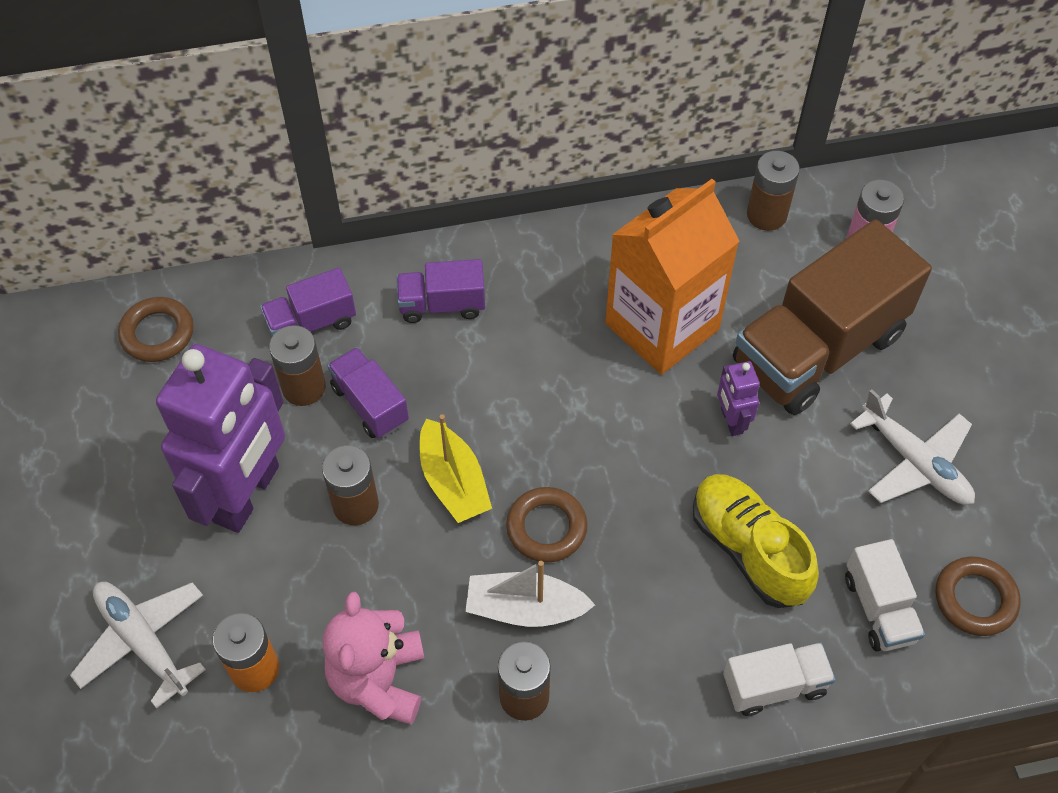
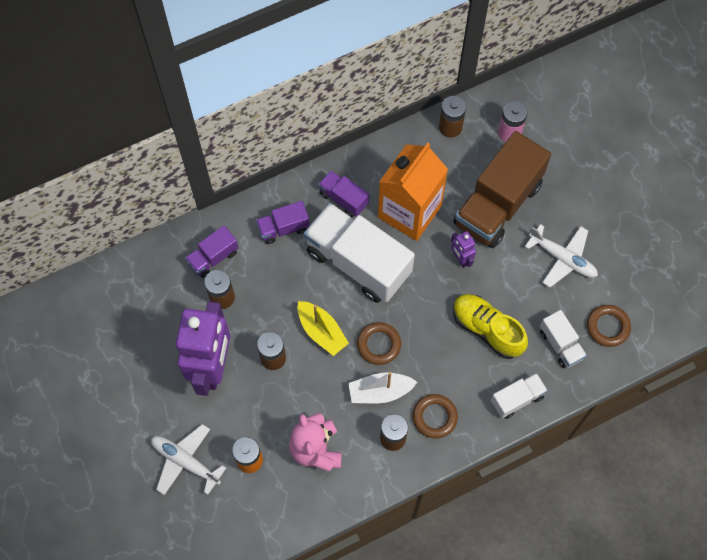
camera: 15 degrees left, 10 degrees up
(157, 333) = (128, 285): brown ring -> brown ring (434, 417)
(370, 404) = (262, 298): purple truck -> purple truck (343, 199)
(550, 386) = (358, 262): none -> white truck

